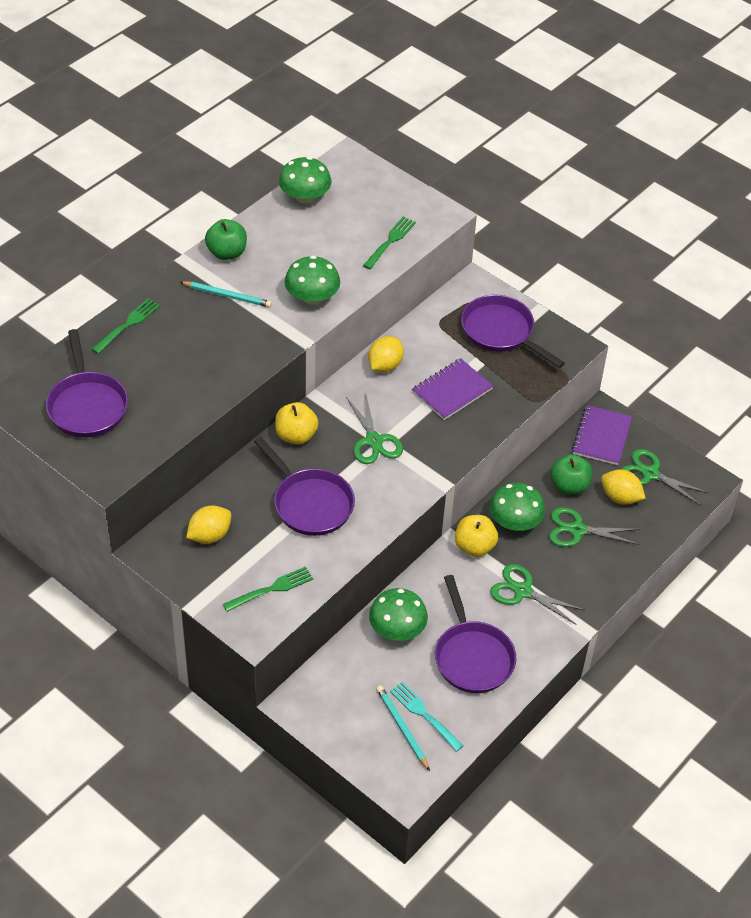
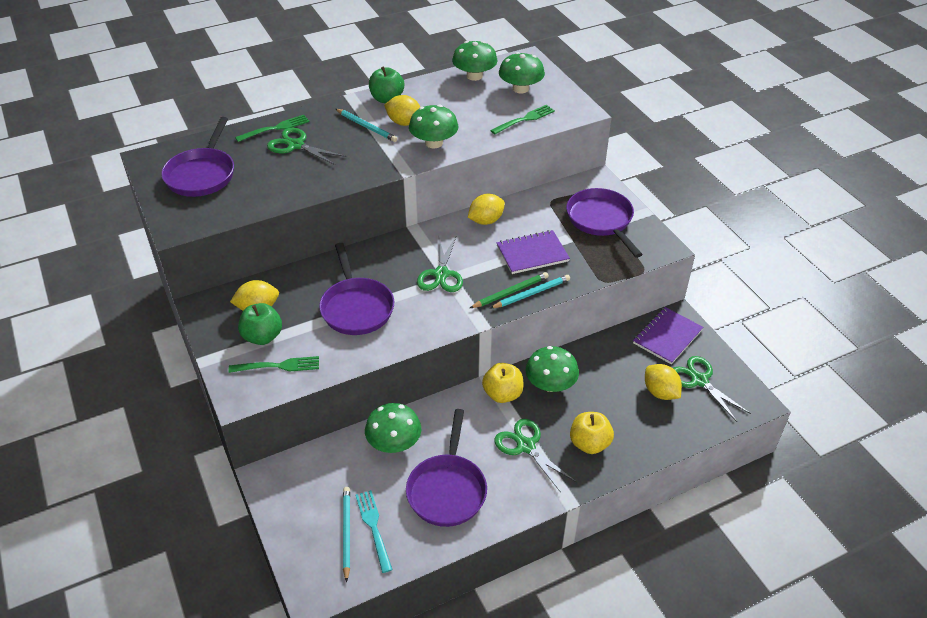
camera: 25 degrees right, 5 degrees down
(265, 279) = (404, 123): none -> yellow lemon
(296, 435) = (379, 253): yellow apple -> yellow apple (589, 443)
(364, 201) = (520, 88): none -> green mushroom
(453, 440) = (510, 292): none -> green pencil
(474, 436) = (531, 293): none -> turquoise pencil
(569, 486) = (616, 369): green apple -> green apple (262, 337)
(577, 530) = (605, 408): green scissors -> green scissors (296, 145)

